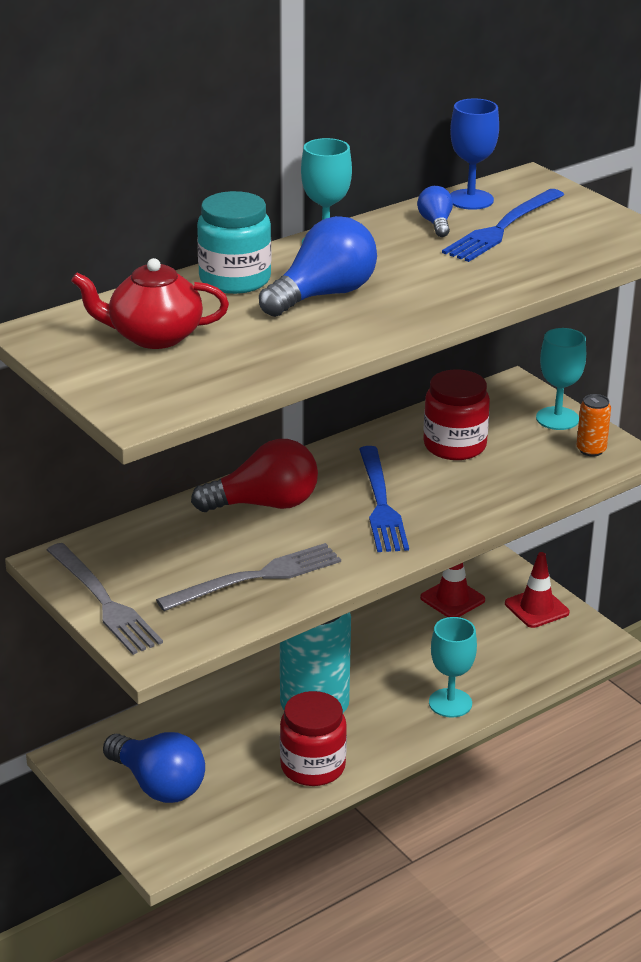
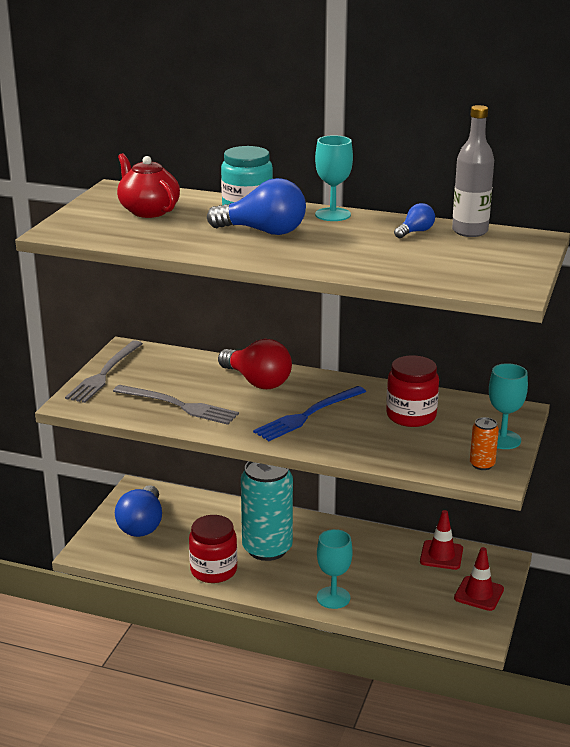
camera: 55 degrees right, 5 degrees down
(470, 200) = (470, 231): blue goblet -> grey bottle
(502, 228) = (445, 249): blue fork -> none

